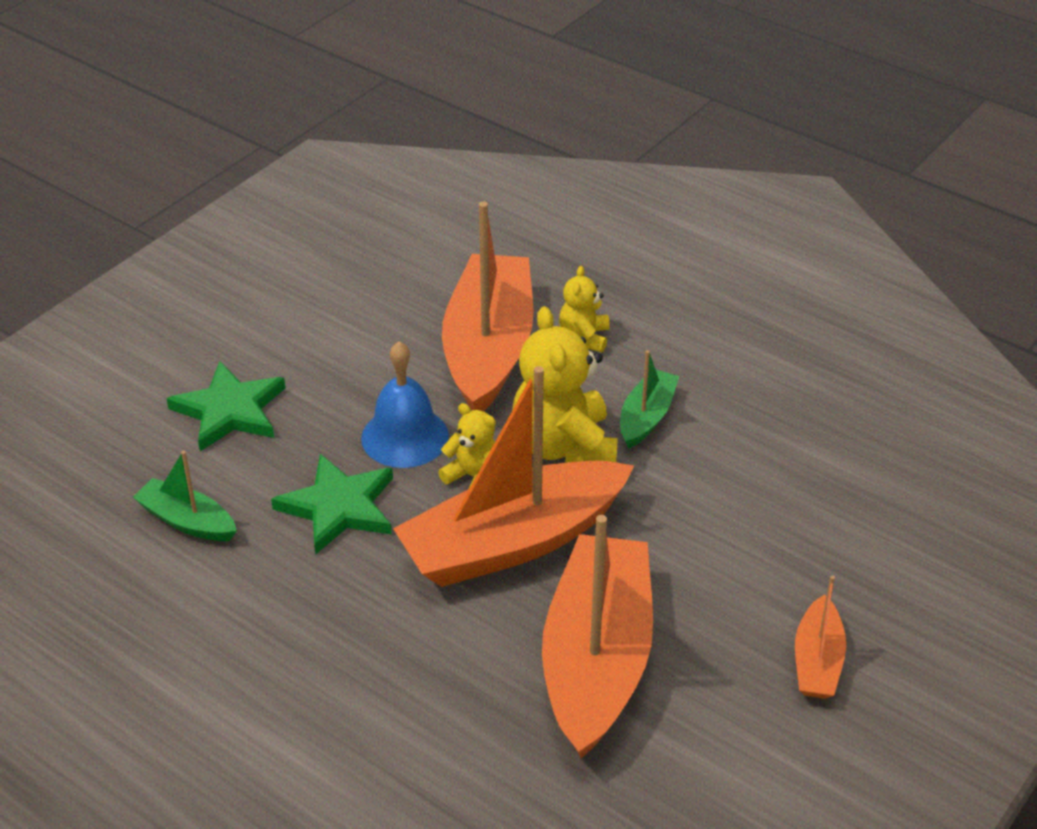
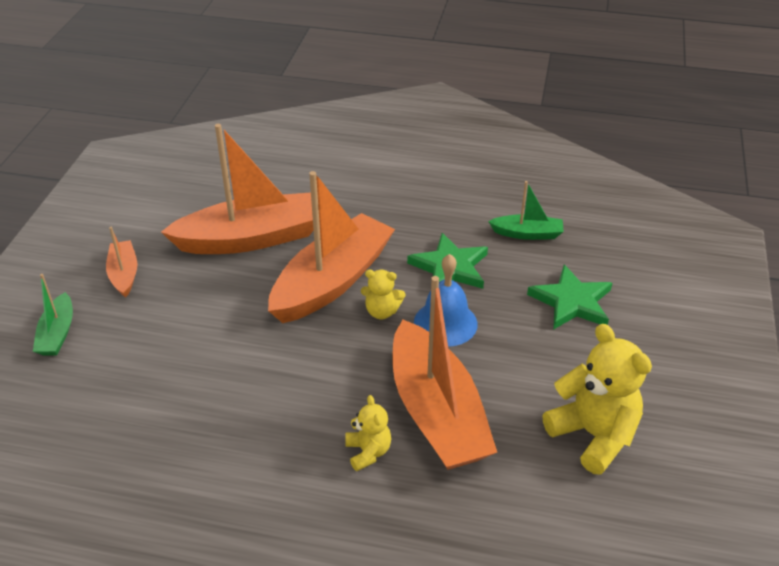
camera: 155 degrees right, 0 degrees up
(564, 447) = (333, 352): yellow teddy bear -> yellow teddy bear (593, 435)
(597, 660) = (251, 238): orange boat -> orange boat turned 90 degrees counterclockwise
(646, 417) = (285, 395): green boat -> green boat (57, 333)

